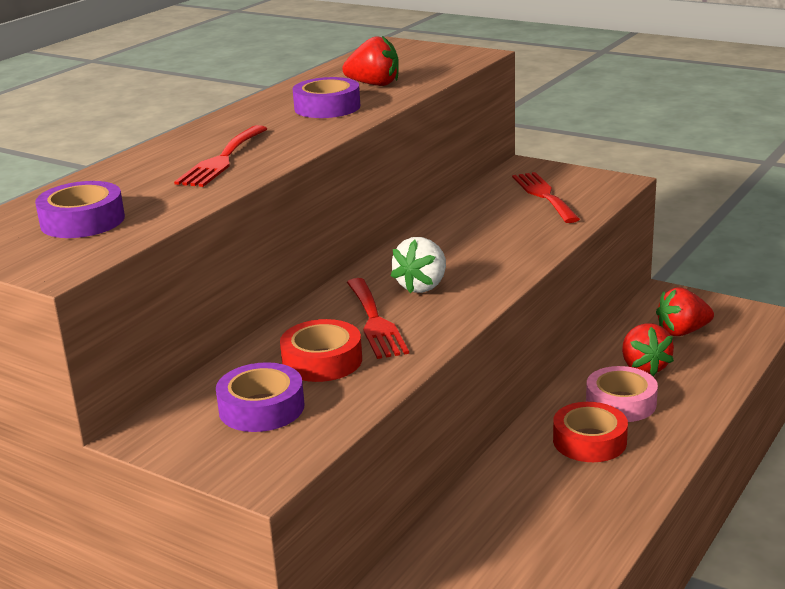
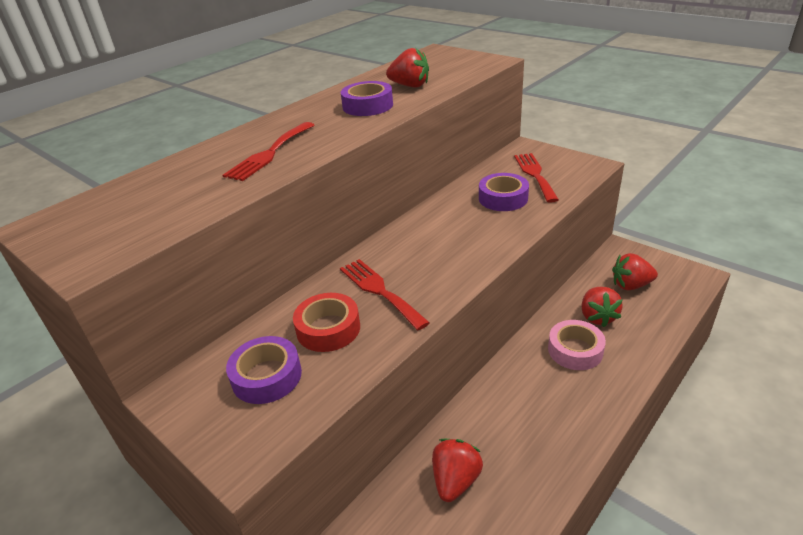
camera: 10 degrees right, 10 degrees up
(82, 221) = (136, 211): purple tape -> purple tape (503, 198)
(375, 322) = (380, 291): red fork -> red fork turned 150 degrees clockwise
(422, 286) = (424, 257): white strawberry -> none
(495, 538) = (455, 480): none -> red strawberry
(589, 441) = (545, 386): red tape -> none

